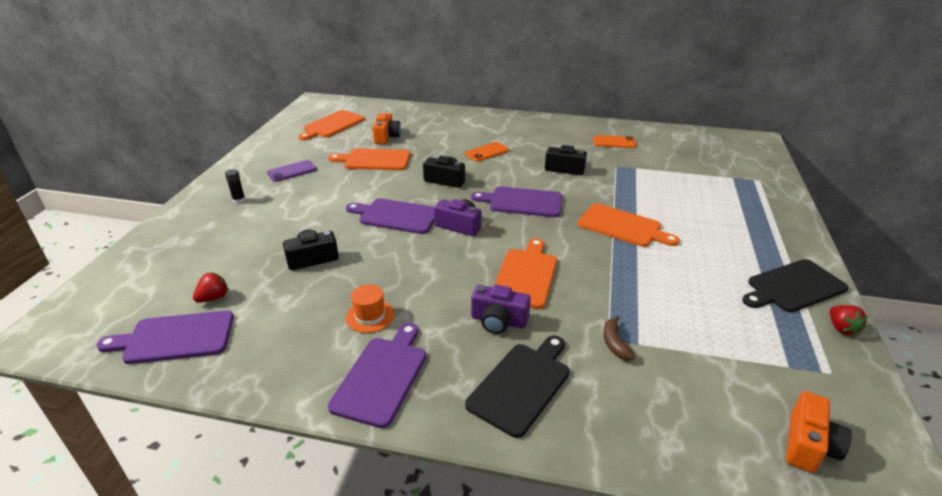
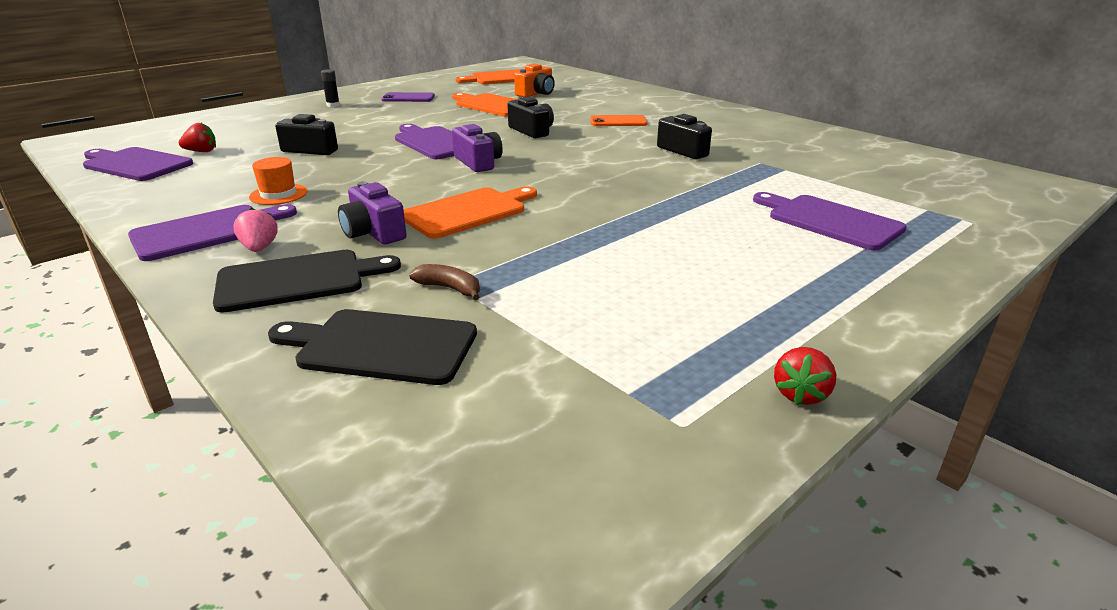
camera: 35 degrees right, 5 degrees down
(448, 372) = (259, 248): none -> pink strawberry
(522, 202) = (579, 163): purple cutting board -> purple cutting board (829, 221)
(614, 142) = (799, 144): orange phone -> none
(614, 344) = (450, 288): brown banana -> brown banana turned 90 degrees clockwise
(622, 226) = (661, 208): orange cutting board -> none
(793, 287) = (805, 329): black cutting board -> black cutting board (381, 346)
(808, 445) = (494, 469): orange camera -> none

